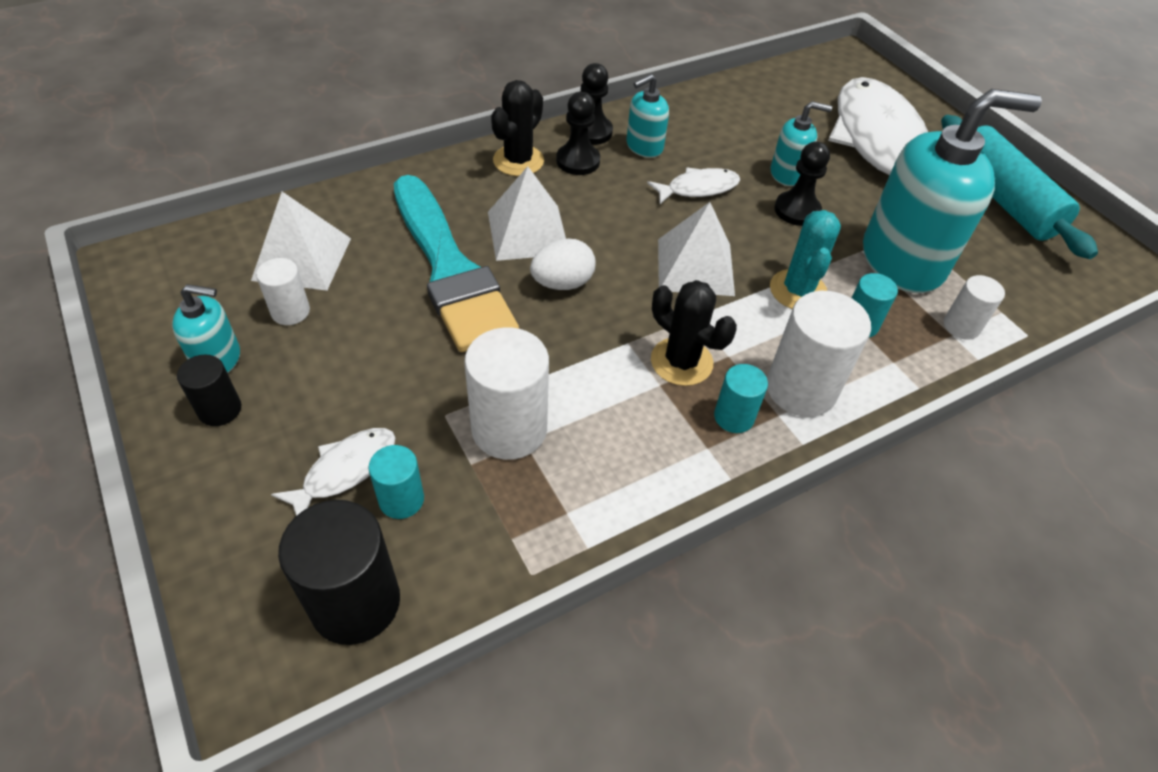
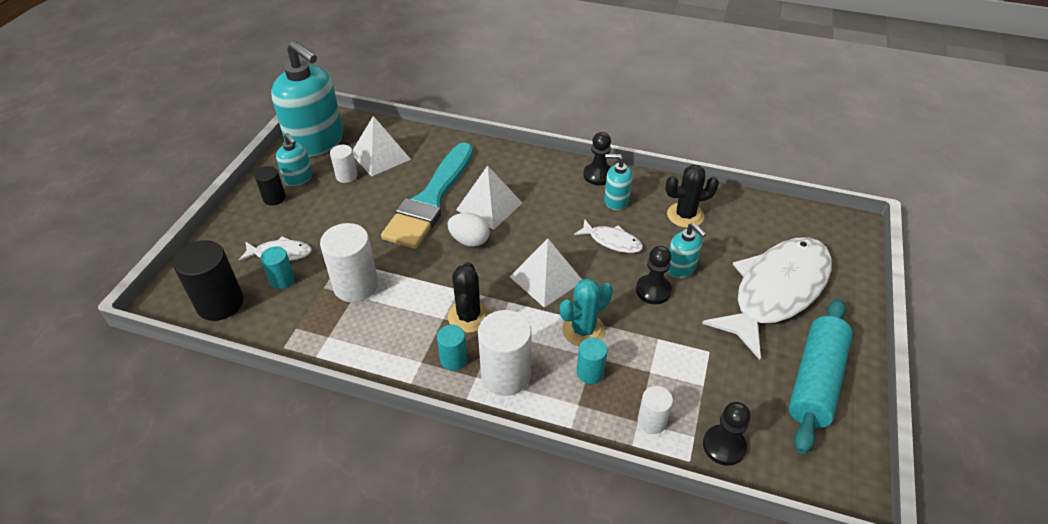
camera: 50 degrees right, 5 degrees down
(518, 161) = (536, 168): black cactus -> black cactus (685, 215)
(578, 161) = (567, 186): black pawn -> black pawn (724, 446)
(903, 261) = (675, 362): turquoise soap dispenser -> turquoise soap dispenser (316, 142)

